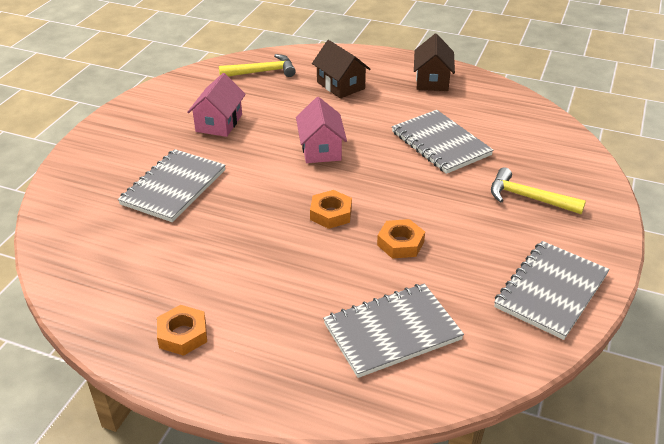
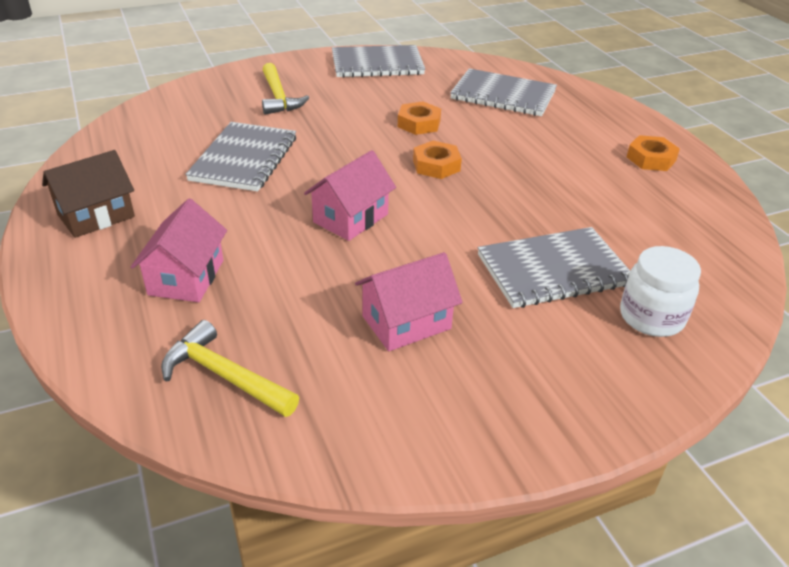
camera: 135 degrees left, 0 degrees up
(96, 193) = (651, 317): none -> white jar
(340, 85) = (186, 277): brown house -> pink house

